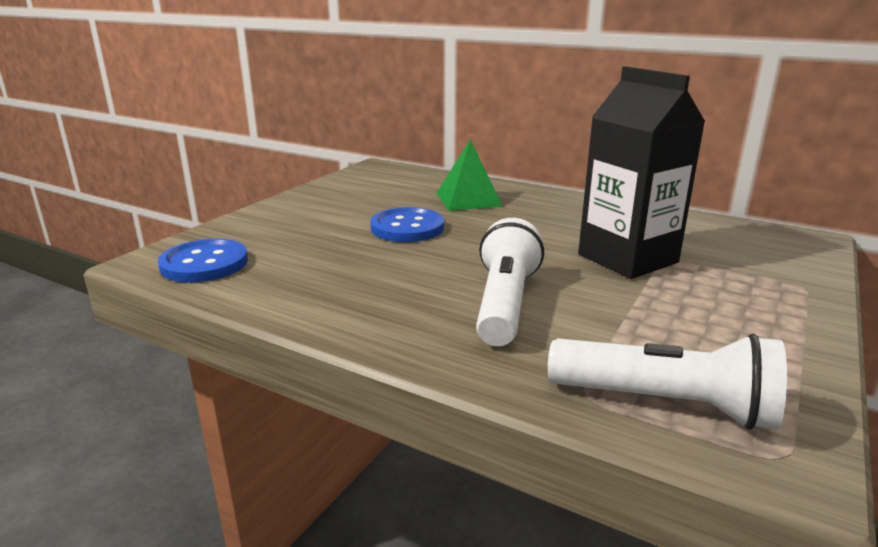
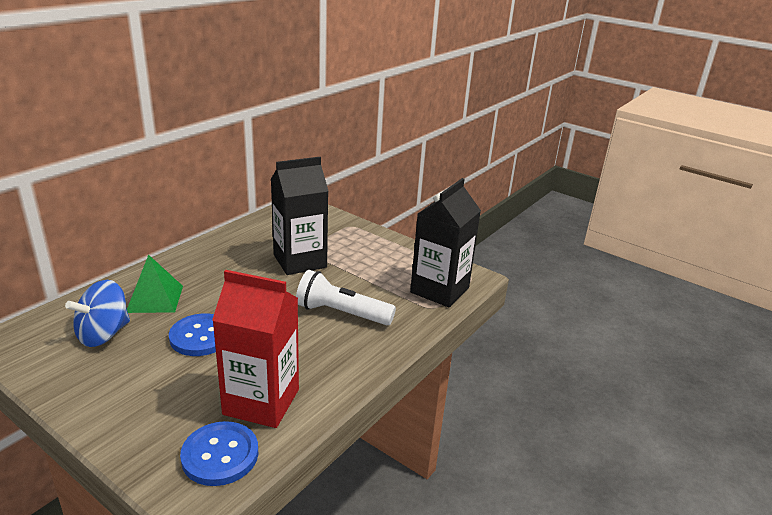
camera: 85 degrees left, 5 degrees up
(289, 272) = (261, 402): none -> red carton
(396, 192) = (103, 334): none -> blue spinning top
(665, 404) = (439, 290): white flashlight -> black carton

